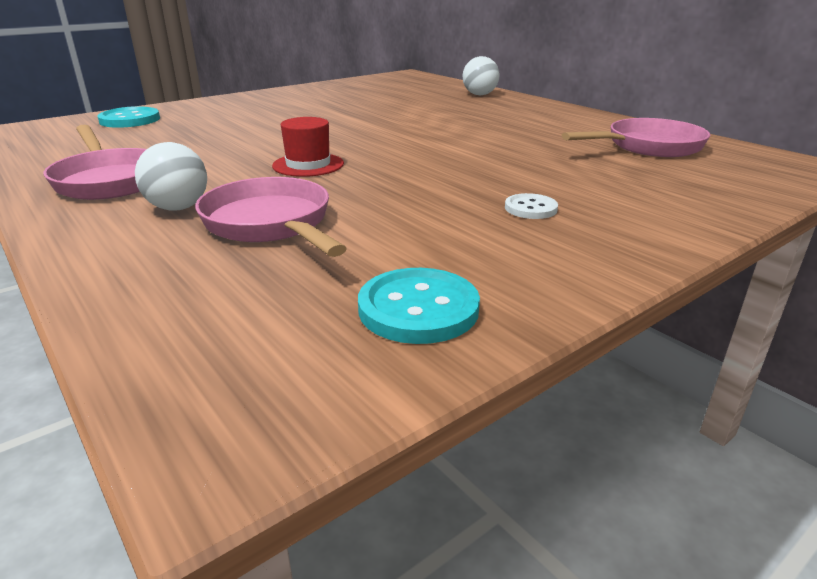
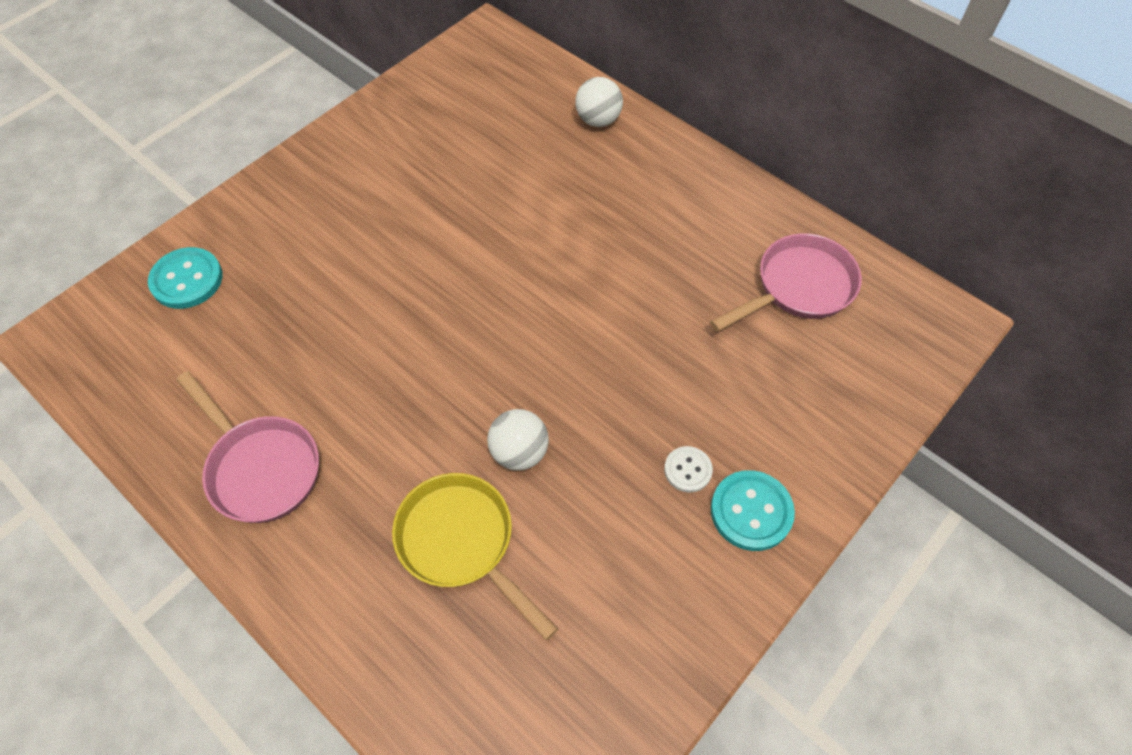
camera: 10 degrees left, 30 degrees up
(178, 208) = (361, 522): white ball -> white ball (519, 452)
(270, 224) = (461, 543): pink pan -> yellow pan
(308, 165) = (451, 394): red hat -> none
(418, 309) = (620, 667): turquoise button -> turquoise button (751, 511)

